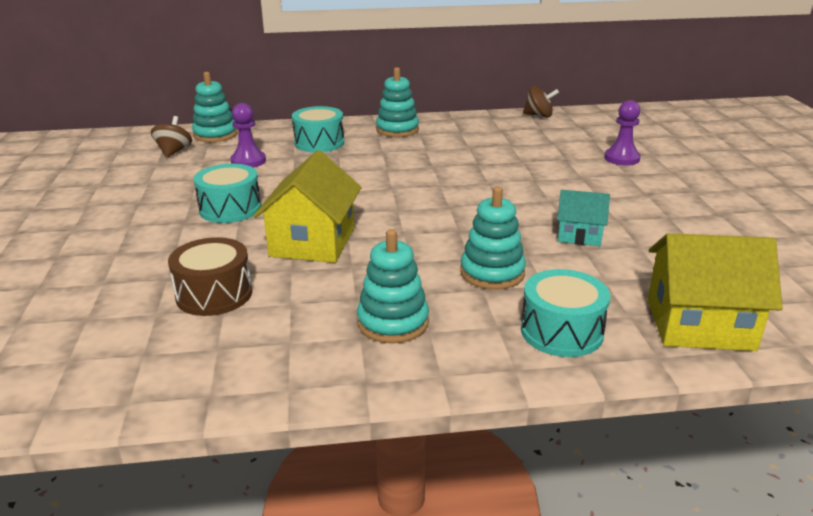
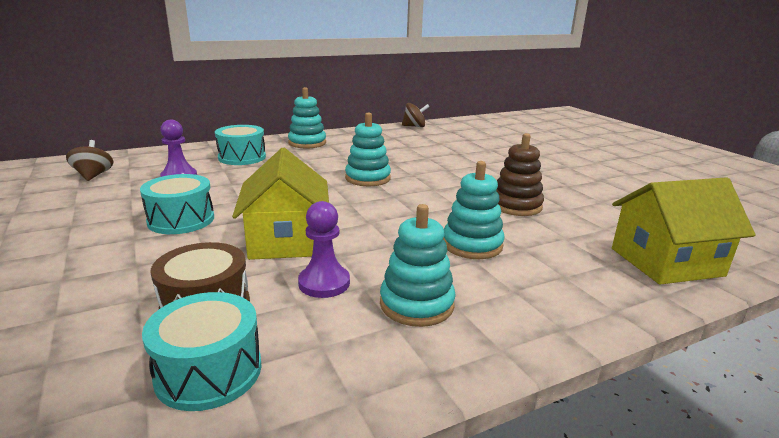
camera: 20 degrees left, 5 degrees down
(215, 135) = (133, 158): turquoise stacking toy -> turquoise stacking toy (368, 178)
(561, 331) = (571, 286): turquoise drum -> turquoise drum (209, 371)
(579, 235) = (516, 206): turquoise house -> brown stacking toy
(621, 158) = (499, 150): purple pawn -> purple pawn (324, 283)

